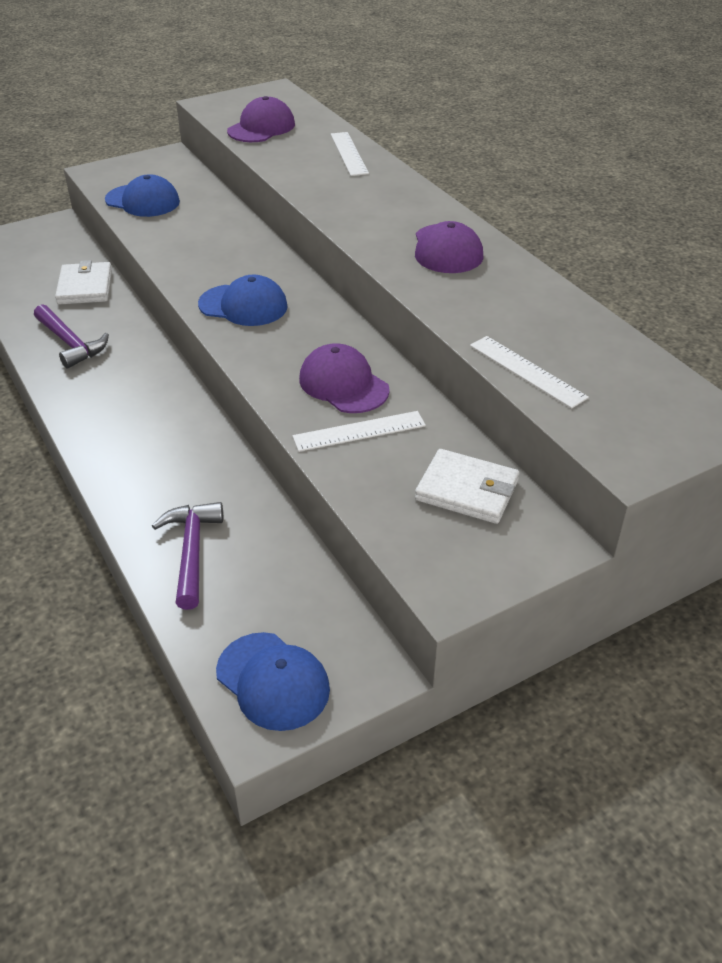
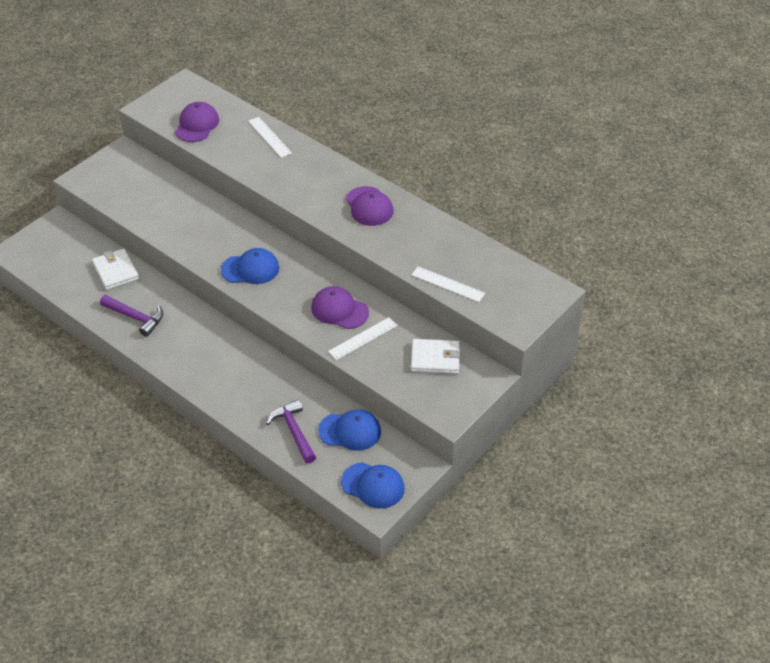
camera: 20 degrees left, 5 degrees up
(143, 201) = (131, 198): blue cap -> blue cap (350, 431)

